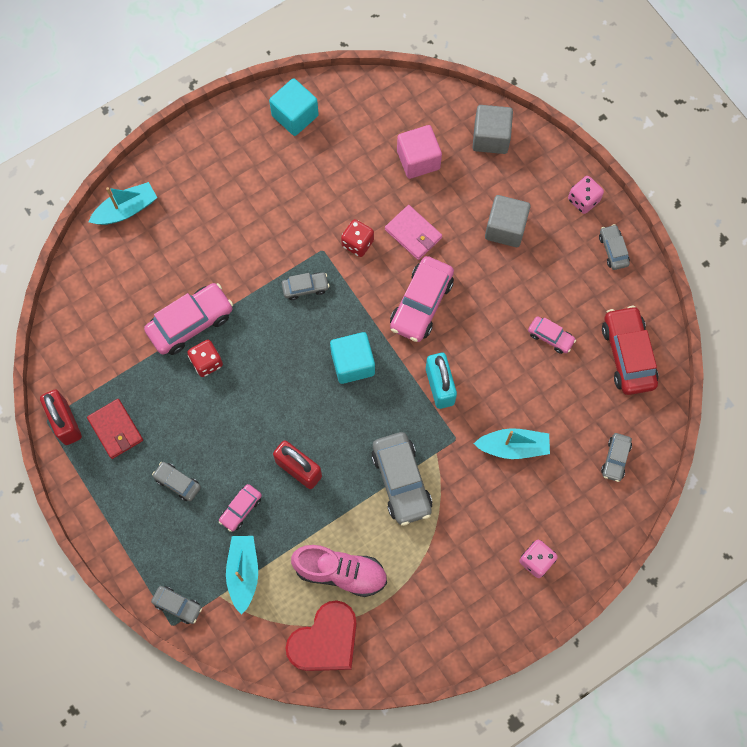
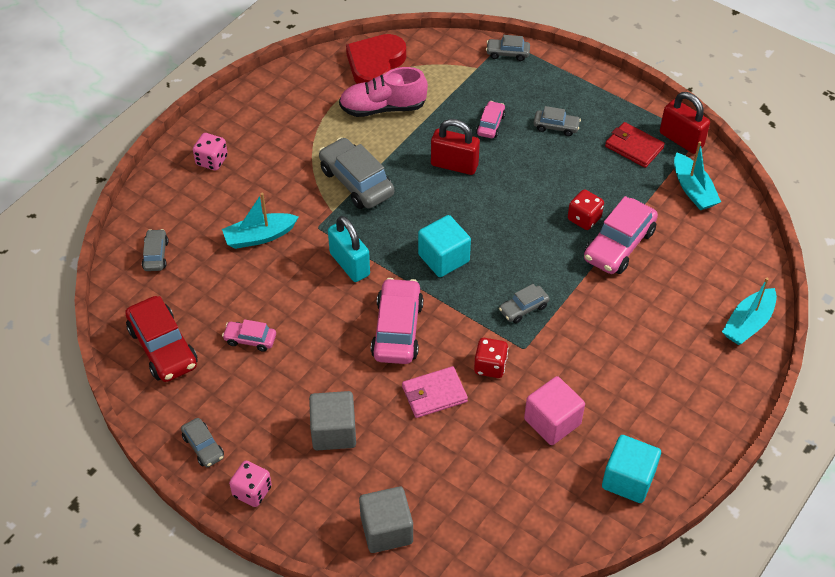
camera: 160 degrees right, 20 degrees down
(243, 573) = (465, 86): turquoise boat -> turquoise boat (693, 189)
(413, 234) = (434, 394): pink wallet -> pink wallet turned 45 degrees counterclockwise
(418, 160) = (462, 475): pink cube -> pink cube (552, 422)

